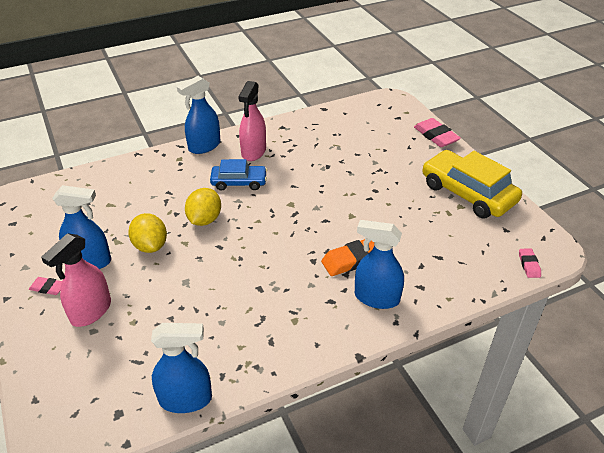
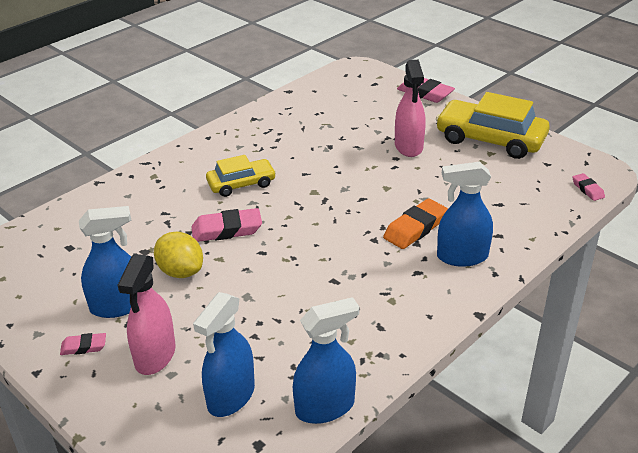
camera: 20 degrees left, 5 degrees down
(204, 146) = (175, 157): blue spray bottle -> blue spray bottle (231, 396)
(204, 219) = (227, 230): yellow lemon -> pink eraser
(239, 182) = (241, 184): blue car -> yellow car
(253, 152) = (237, 150): pink spray bottle -> pink spray bottle (408, 147)

